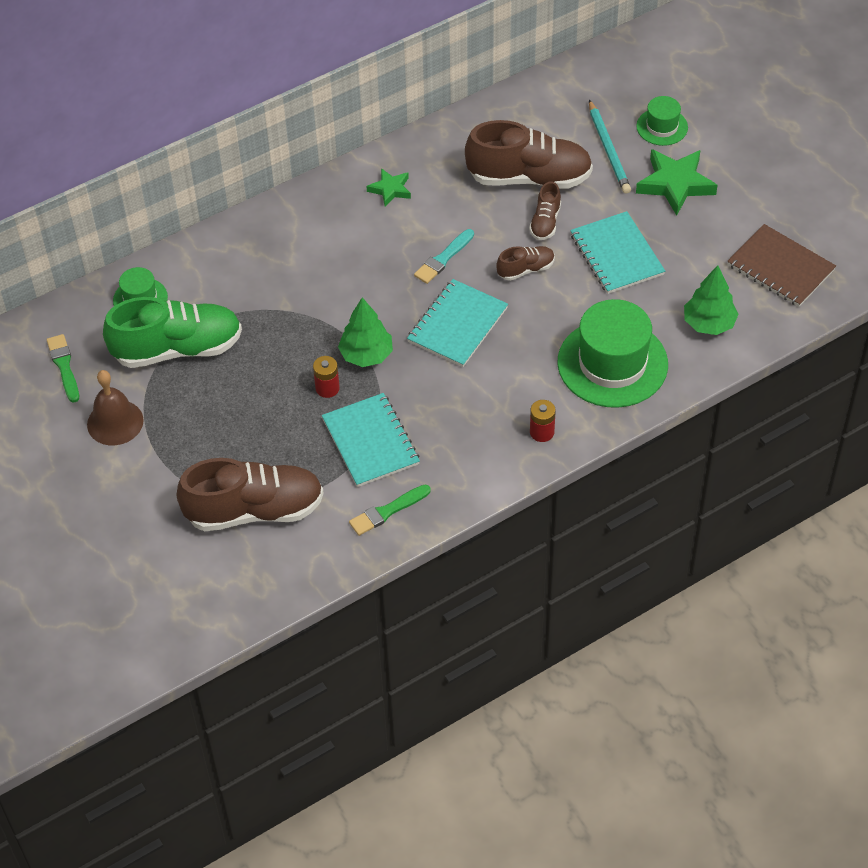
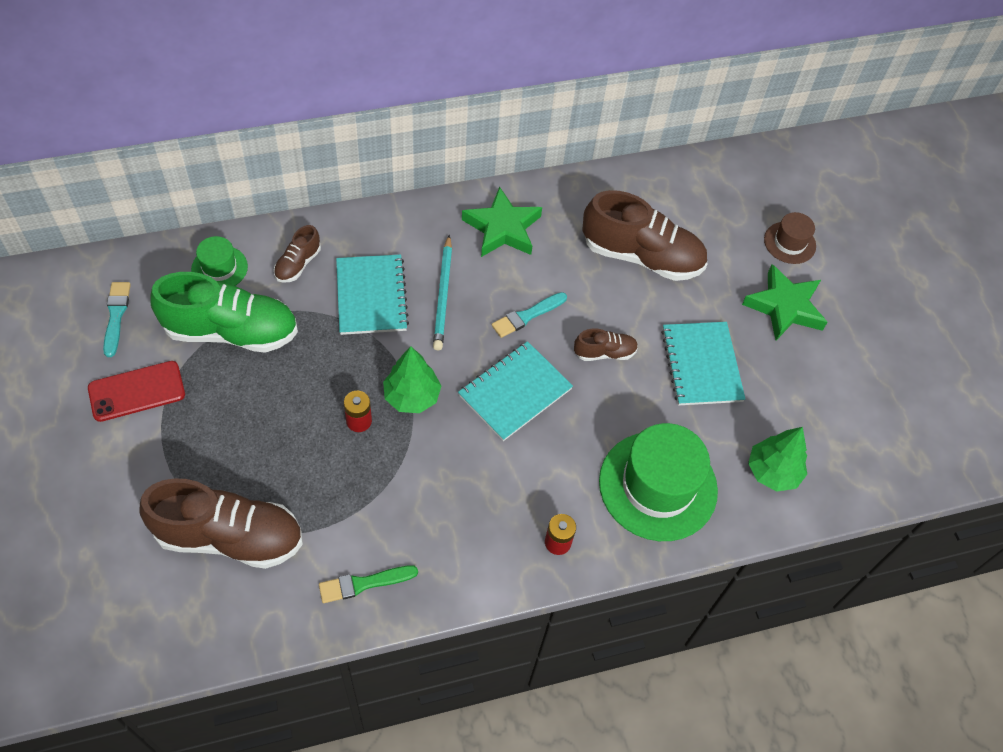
camera: 10 degrees right, 5 degrees up
(64, 366) = (116, 315): green brush -> turquoise brush
(115, 422) = (137, 391): brown bell -> red phone
(370, 442) = (378, 496): turquoise notebook -> turquoise notebook (371, 296)
(390, 189) = (502, 228): green star -> green star, size x1.76
(545, 222) = (641, 308): brown shoe -> brown shoe (298, 264)
(609, 150) = (729, 251): turquoise pencil -> turquoise pencil (443, 295)
(662, 127) = (789, 243): green hat -> brown hat
(780, 268) = (866, 431): brown notebook -> none

